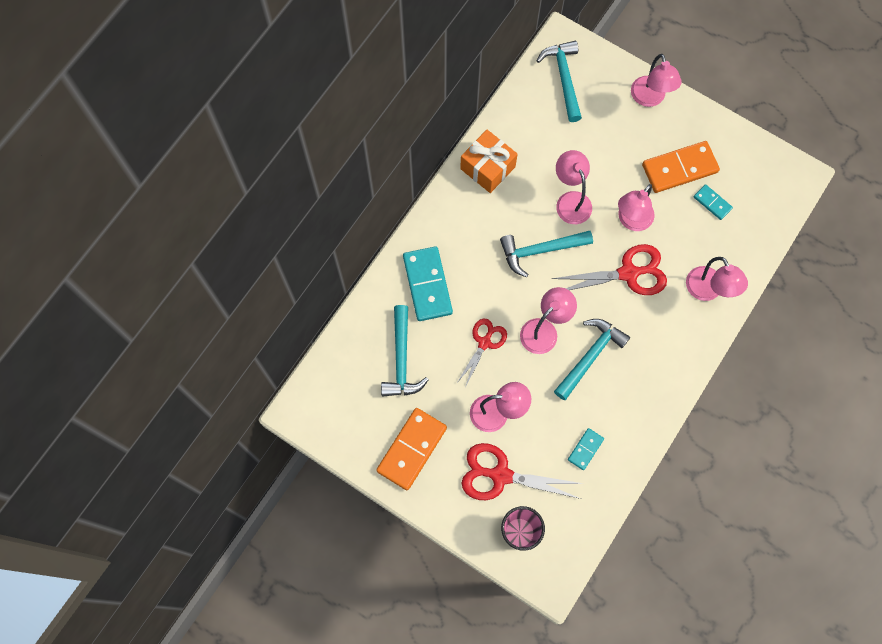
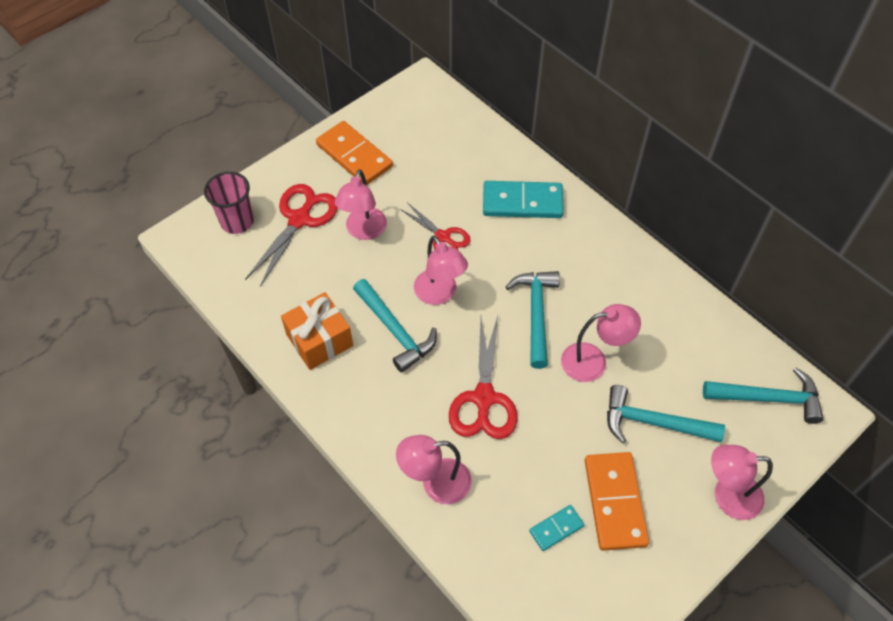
camera: 105 degrees right, 15 degrees down
(401, 359) = (448, 165): turquoise hammer -> turquoise hammer (653, 422)
(487, 168) = (653, 287): orange gift -> orange gift (319, 340)
(585, 449) = (295, 299): turquoise domino -> none
(631, 221) = (552, 421): pink lamp -> none

